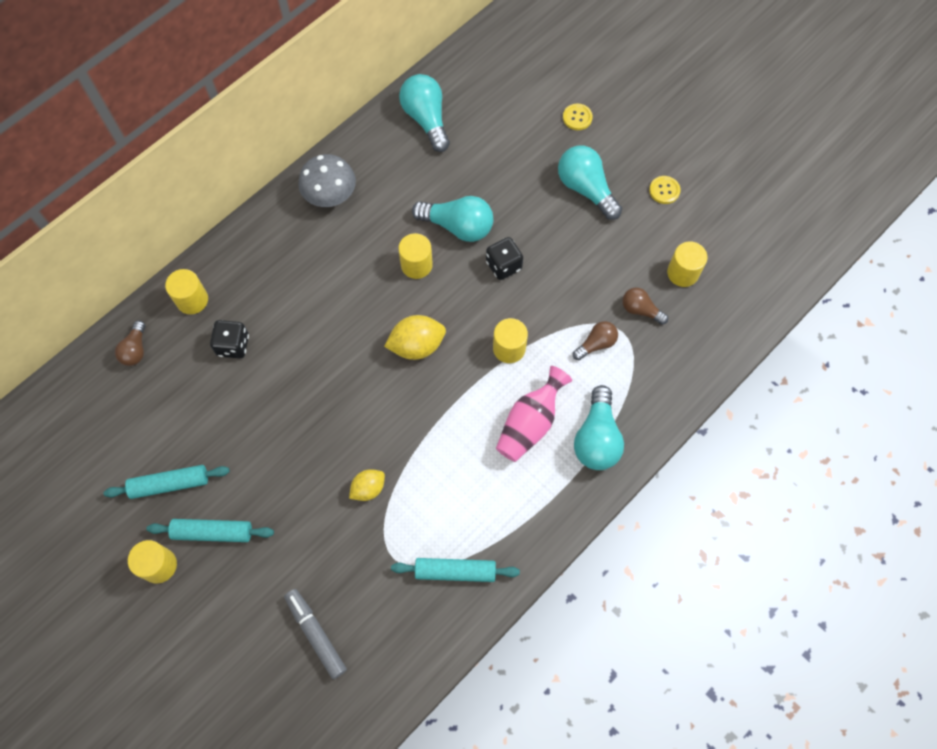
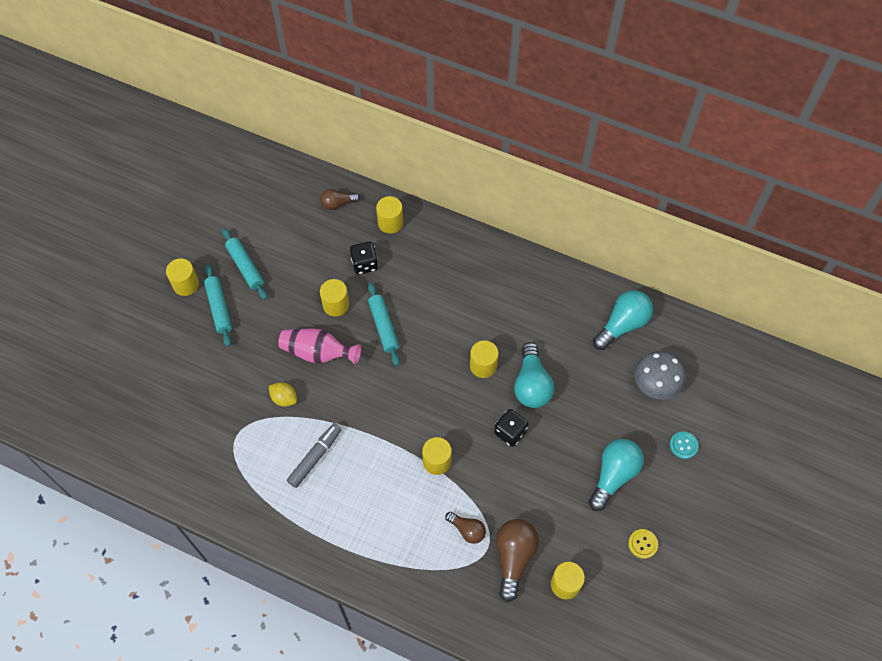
camera: 70 degrees right, 5 degrees down
(272, 394) = (336, 305): none -> yellow cylinder
(316, 634) = (165, 403): grey marker -> grey marker (315, 457)
(330, 195) = (518, 280): grey mushroom -> grey mushroom (655, 384)
(417, 345) = (412, 391): yellow lemon -> none
(455, 571) = (239, 483): turquoise rolling pin -> turquoise rolling pin (383, 327)
(530, 423) = (377, 499): pink vase -> pink vase (318, 353)
(577, 117) = (683, 445): yellow button -> turquoise button
(596, 438) = (383, 556): turquoise light bulb -> none
(640, 310) = (514, 558): brown light bulb -> brown light bulb, size x1.73

